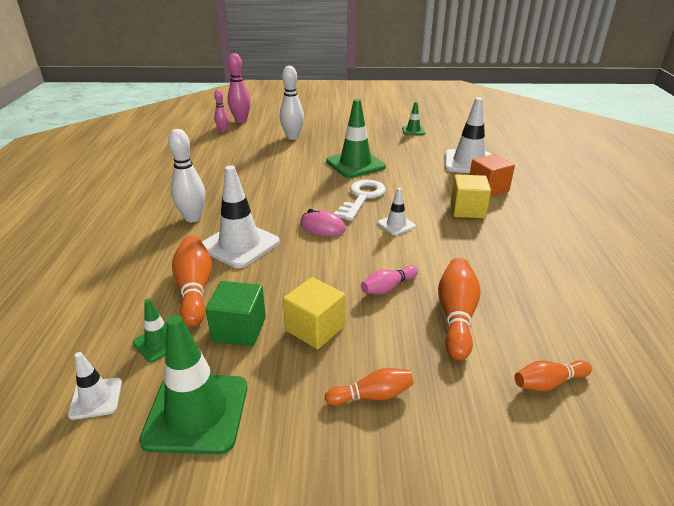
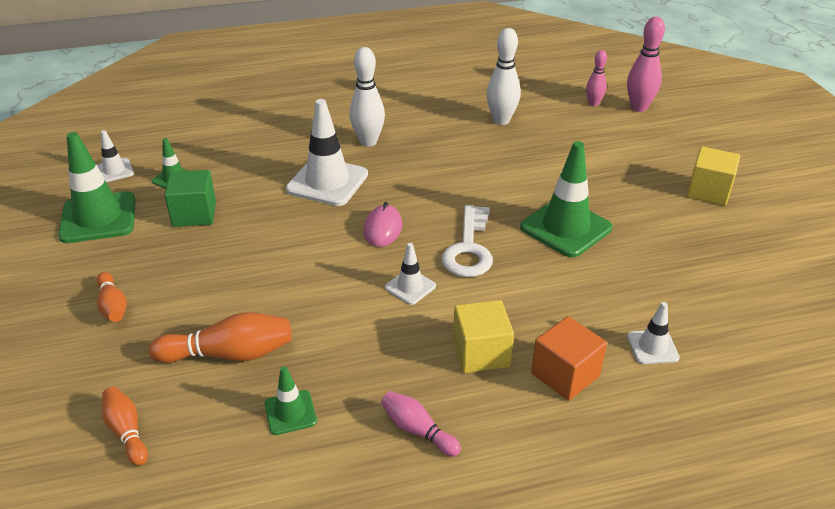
camera: 75 degrees right, 5 degrees up
(195, 289) = (247, 176): orange bowling pin -> none
(292, 137) = (617, 159): white bowling pin -> white bowling pin (501, 120)
(315, 328) = (199, 257): yellow cube -> yellow cube (708, 191)
(362, 198) = (468, 248): white key -> white key turned 90 degrees clockwise
(388, 287) = (273, 296): pink bowling pin -> pink bowling pin (417, 430)
(413, 131) = (741, 270): green traffic cone -> green traffic cone (290, 412)
(468, 162) = (652, 347): white traffic cone -> white traffic cone, size x0.51

